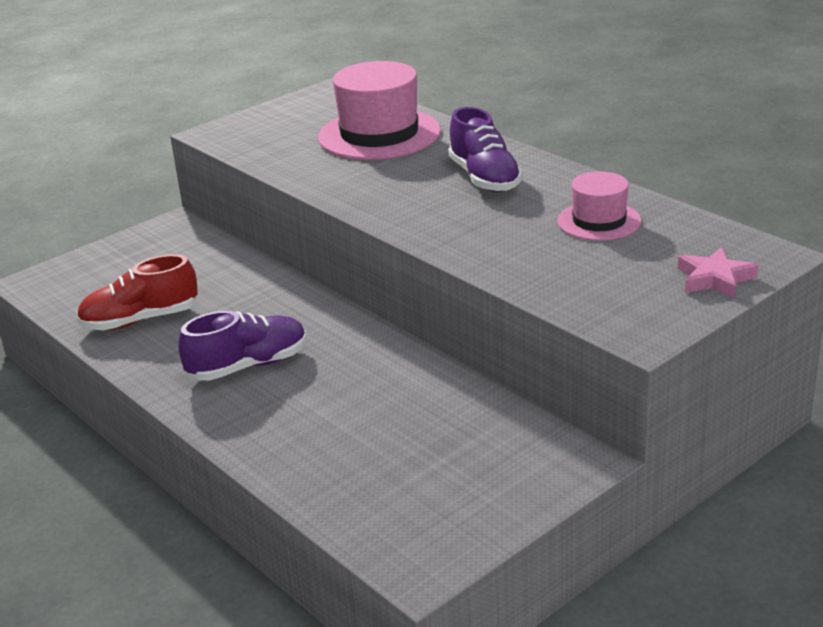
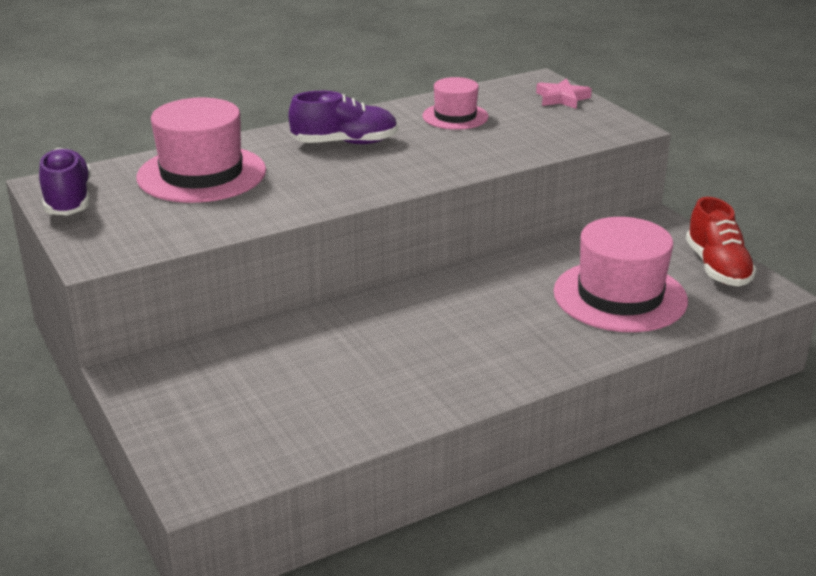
camera: 80 degrees left, 0 degrees up
(141, 320) = (347, 403): red shoe -> red shoe (717, 267)
(248, 366) = (473, 342): purple shoe -> purple shoe (68, 200)
(367, 447) = (620, 296): none -> pink hat

